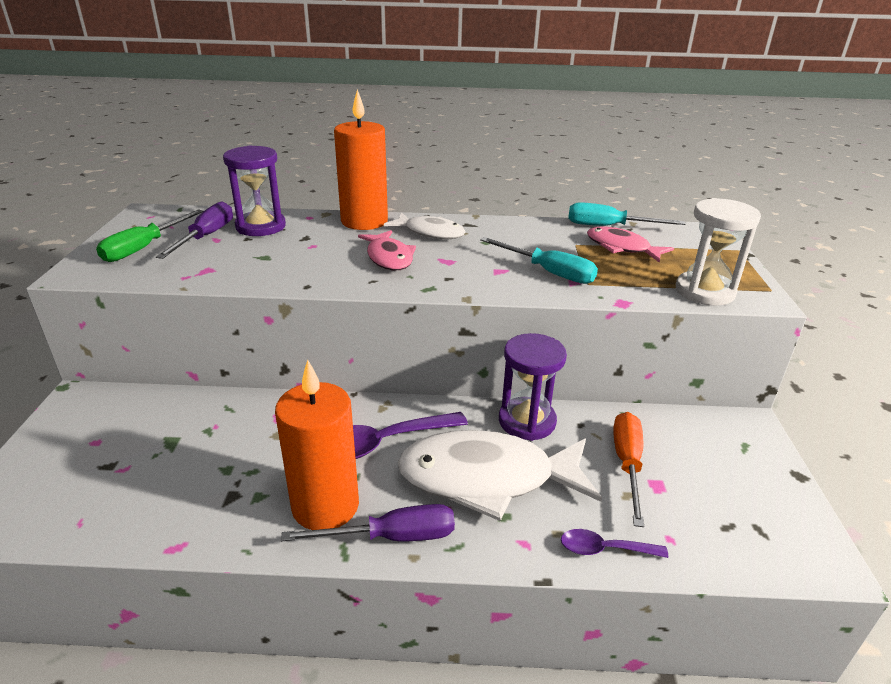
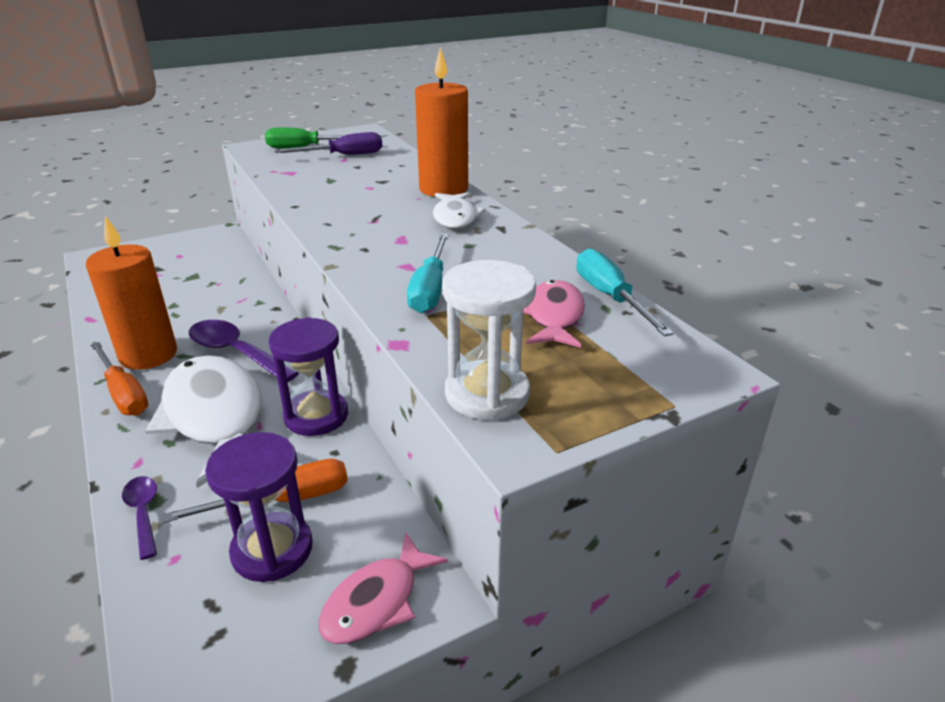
camera: 60 degrees right, 0 degrees up
(261, 226) = (383, 163): purple hourglass -> purple hourglass (272, 550)
(389, 258) = (378, 217): pink fish -> pink fish (377, 601)
(391, 537) = (123, 394): purple screwdriver -> orange screwdriver

